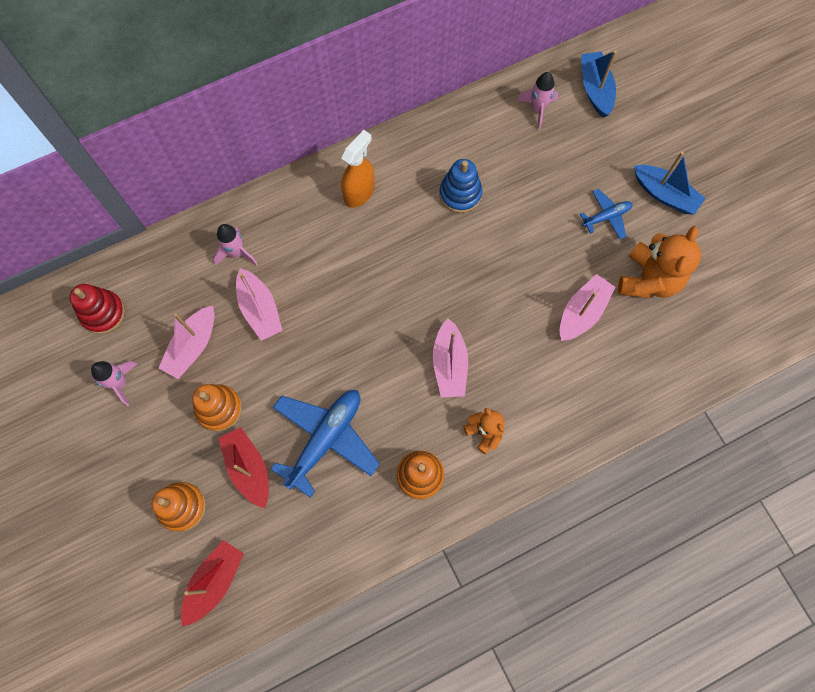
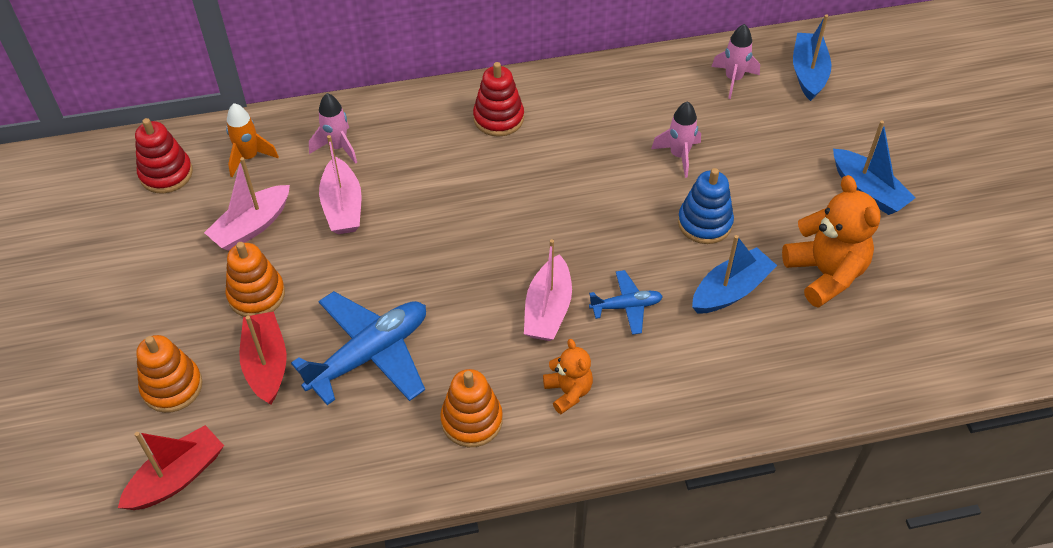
camera: 15 degrees right, 20 degrees down
(120, 383) = (155, 245): pink rocket -> pink rocket (679, 155)
(167, 280) = (249, 157): none -> orange rocket
(359, 193) = (498, 118): orange spray bottle -> red stacking toy
(460, 194) = (616, 142): blue stacking toy -> blue stacking toy (704, 223)
(582, 312) = (730, 290): pink boat -> blue boat
(606, 217) = (788, 199): blue plane -> blue plane (626, 306)
(648, 279) = (825, 273): orange teddy bear -> orange teddy bear turned 60 degrees counterclockwise

